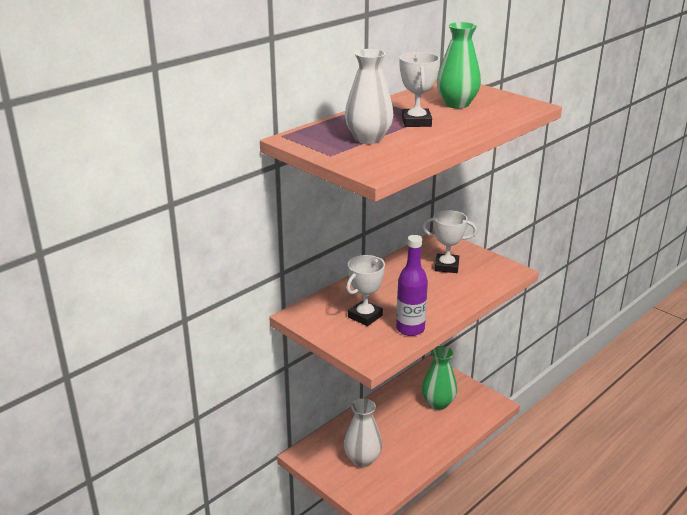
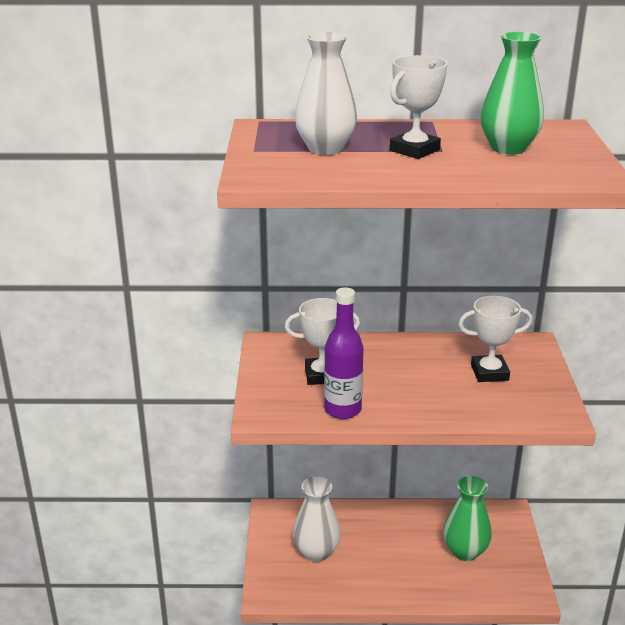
camera: 45 degrees right, 0 degrees up
(446, 266) = (489, 373): white trophy -> white trophy turned 60 degrees counterclockwise

